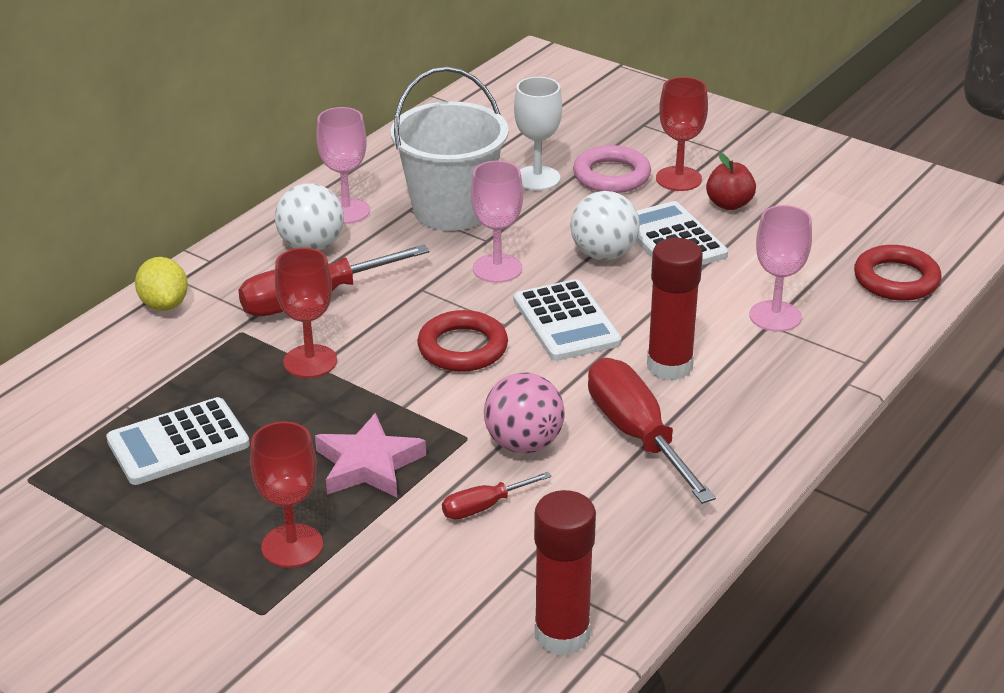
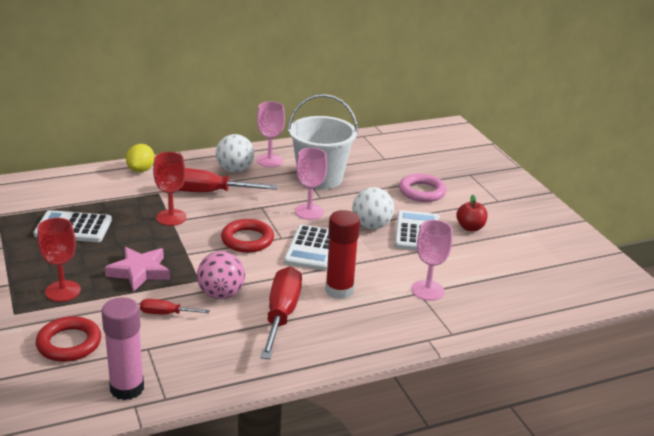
camera: 30 degrees right, 5 degrees down
(537, 178) = (381, 179): white goblet -> none
(562, 634) = (127, 388): red glue stick -> pink glue stick
(678, 179) = (457, 206): red goblet -> none
(896, 279) = (523, 300): red ring -> red ring (69, 343)

